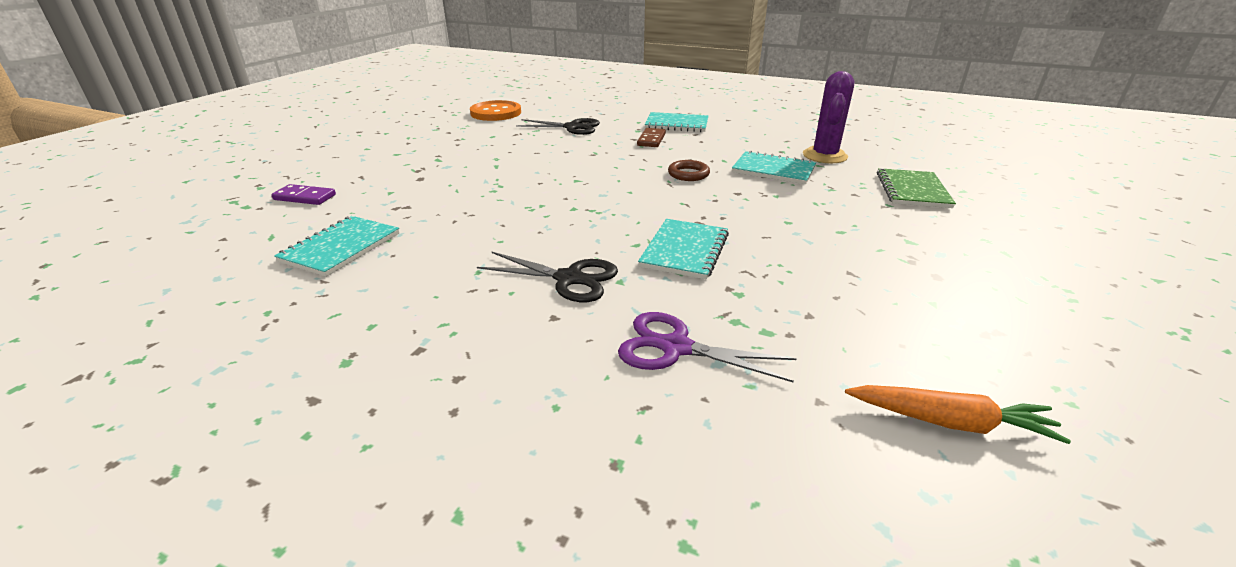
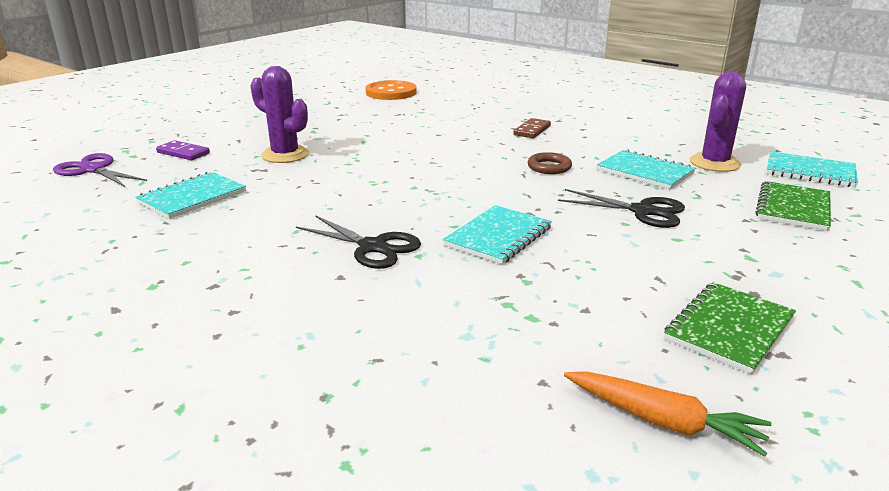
camera: 15 degrees right, 5 degrees down
(421, 188) = (285, 155): none -> purple cactus
(572, 127) = (458, 112): black scissors -> black scissors (642, 211)
(675, 347) = (435, 317): purple scissors -> purple scissors (93, 170)
(676, 124) = (569, 117): turquoise notebook -> turquoise notebook (810, 171)
(940, 314) = (729, 328): none -> green notebook

